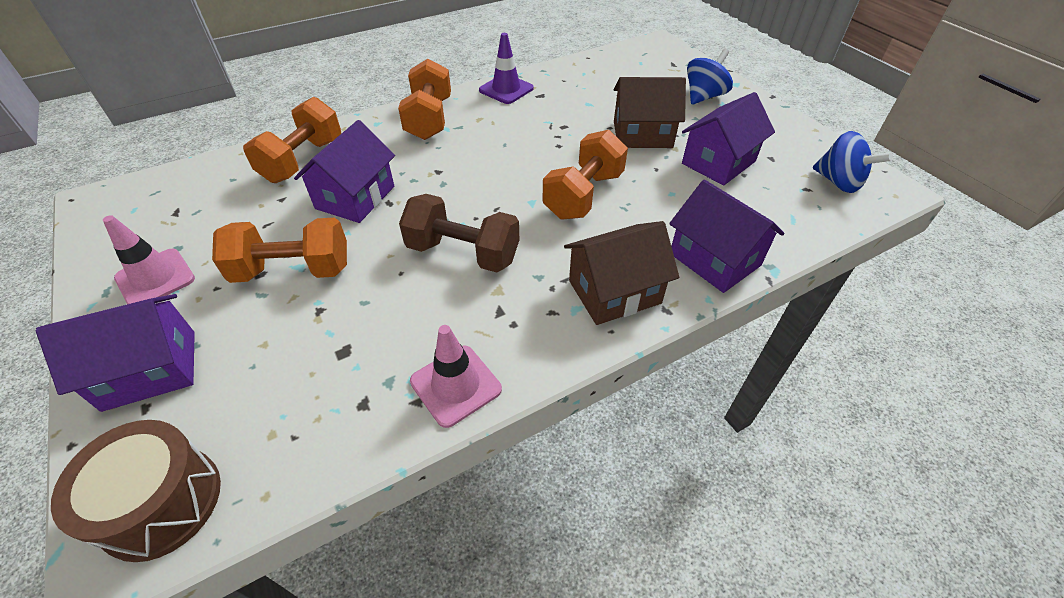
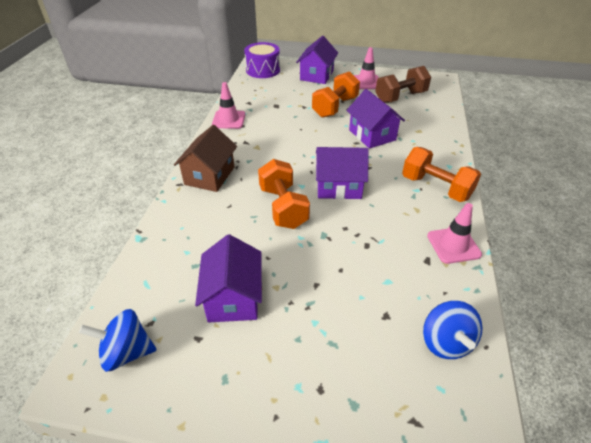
camera: 130 degrees right, 5 degrees down
(161, 502) = (263, 70): brown drum -> purple drum
(303, 160) = (426, 130): orange dumbbell -> none
(463, 253) = (291, 148): brown dumbbell -> brown dumbbell (400, 97)
(506, 89) = (453, 245): purple traffic cone -> pink traffic cone
(642, 134) = (312, 281): brown house -> none
(704, 96) = (324, 382): blue spinning top -> blue spinning top (446, 342)
(714, 259) = (176, 221): purple house -> purple house (339, 186)

